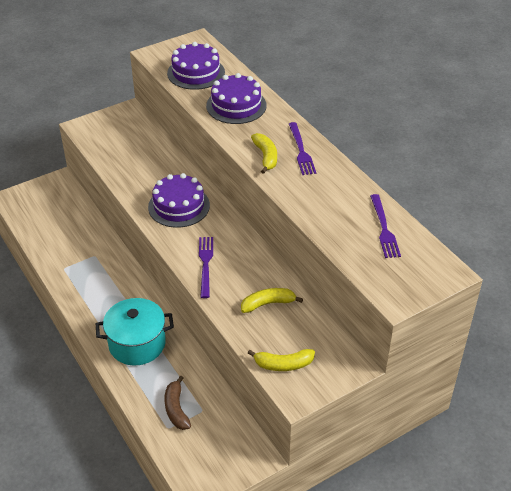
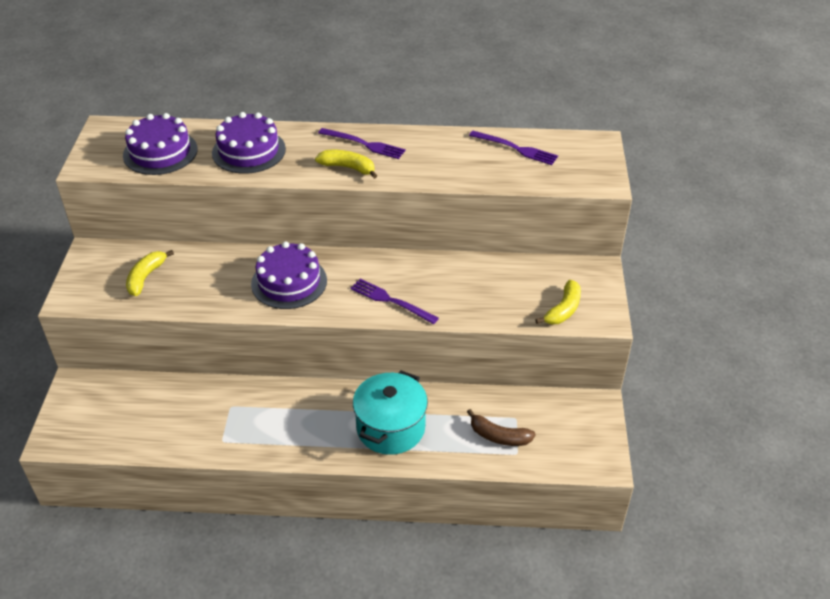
camera: 55 degrees left, 0 degrees up
(268, 304) = (482, 284): yellow banana -> yellow banana (146, 277)

